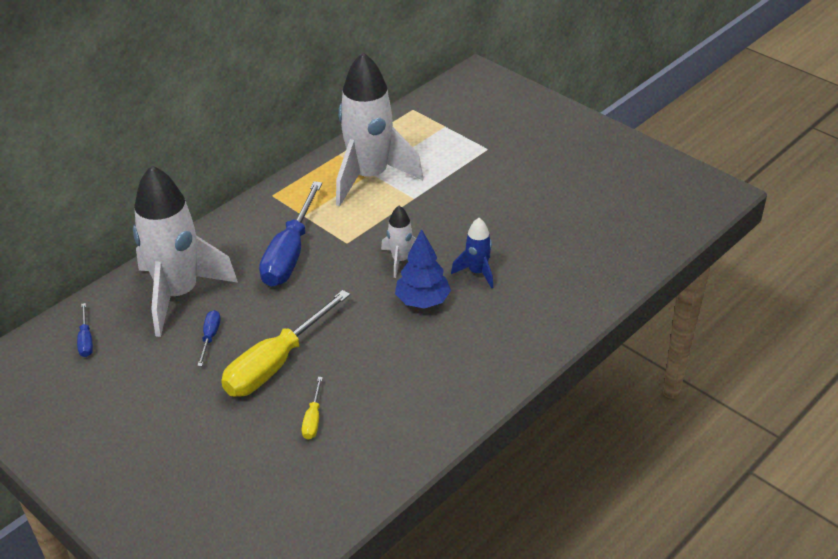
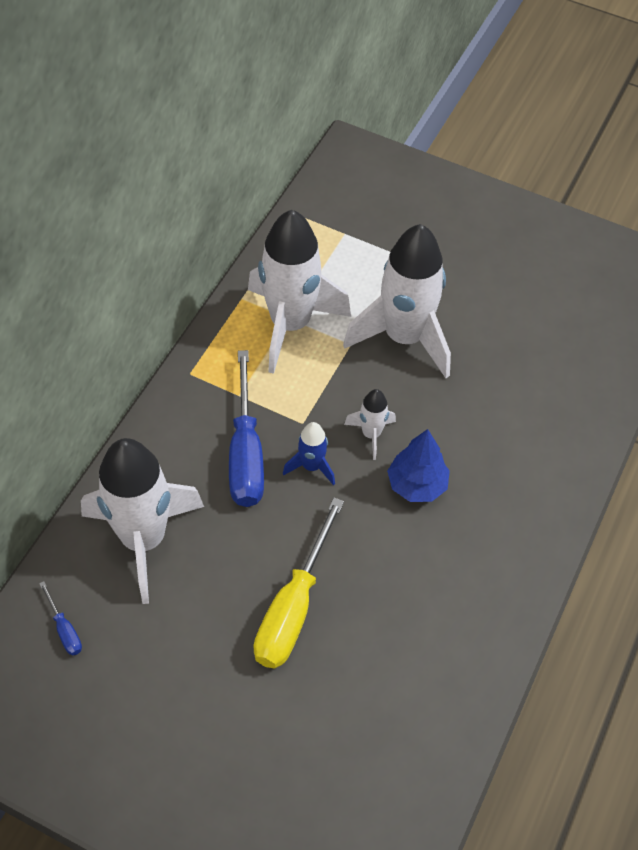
camera: 20 degrees left, 15 degrees up
(210, 337) = (205, 590): blue screwdriver -> none
(313, 419) = (364, 670): yellow screwdriver -> none
(461, 201) = (404, 338): none -> white rocket
(477, 272) = (459, 432): blue rocket -> blue rocket (311, 466)

